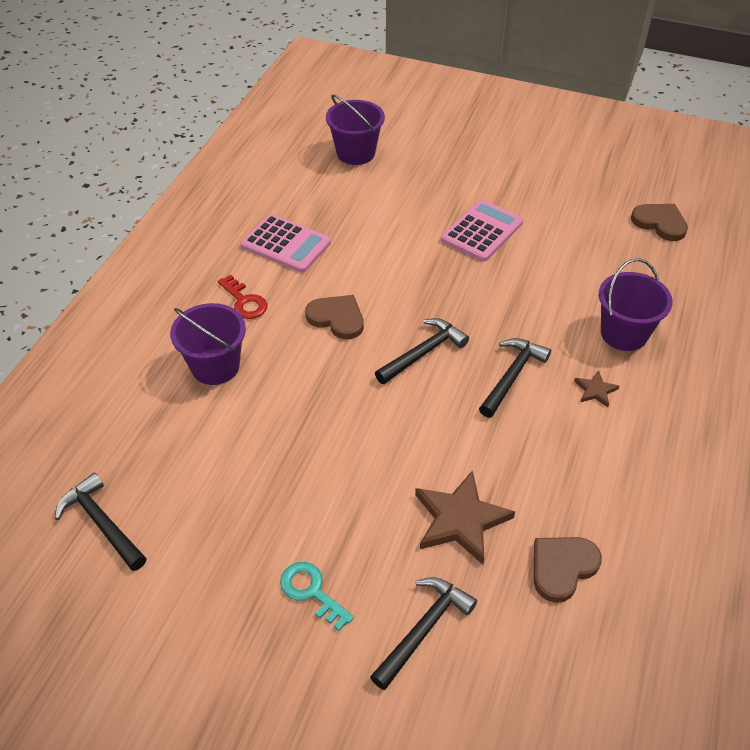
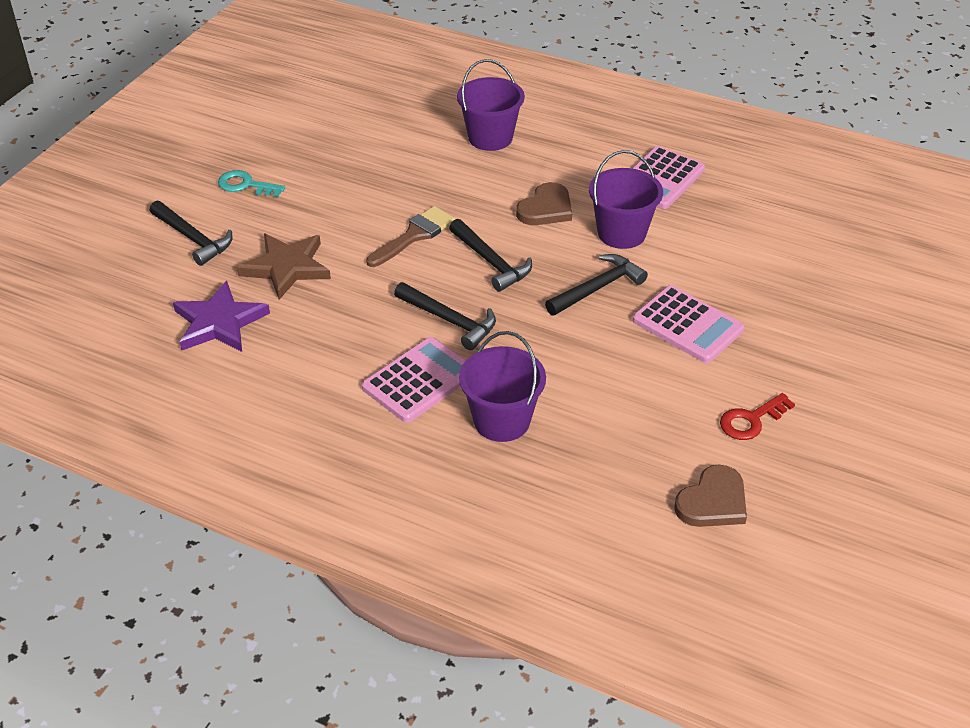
camera: 95 degrees right, 5 degrees down
(102, 523) = (338, 90): black hammer -> black hammer (597, 288)
(244, 301) = (574, 153): red key -> red key (751, 420)
(311, 592) = (246, 185): turquoise key -> turquoise key turned 120 degrees counterclockwise
(355, 153) = (835, 234): purple bucket -> purple bucket (621, 233)
(390, 414) = (414, 235): none -> brown brush
(562, 567) = (219, 323): brown heart -> purple star
(595, 390) = (419, 380): brown star -> pink calculator

